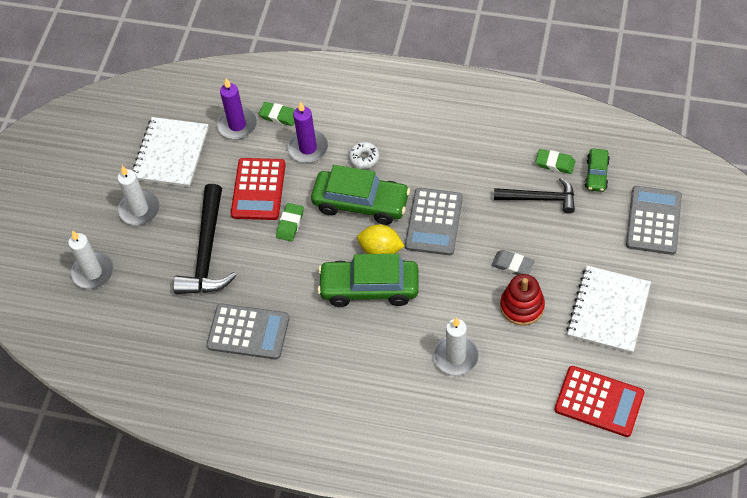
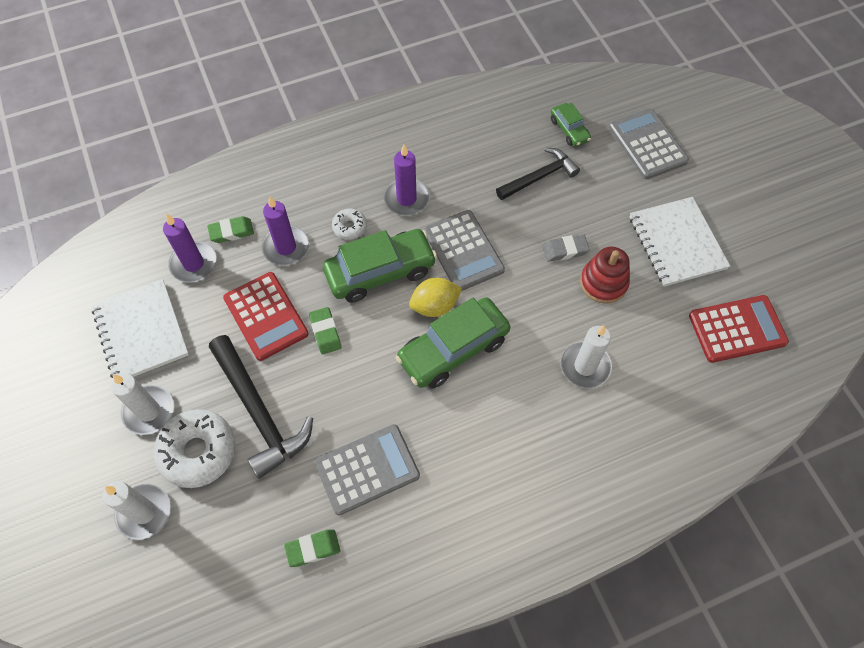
camera: 40 degrees left, 5 degrees up
(151, 254) = (198, 451): none -> white donut
(422, 159) = (406, 199): none -> purple candle
(555, 163) = (527, 139): green eraser -> green eraser (313, 549)

